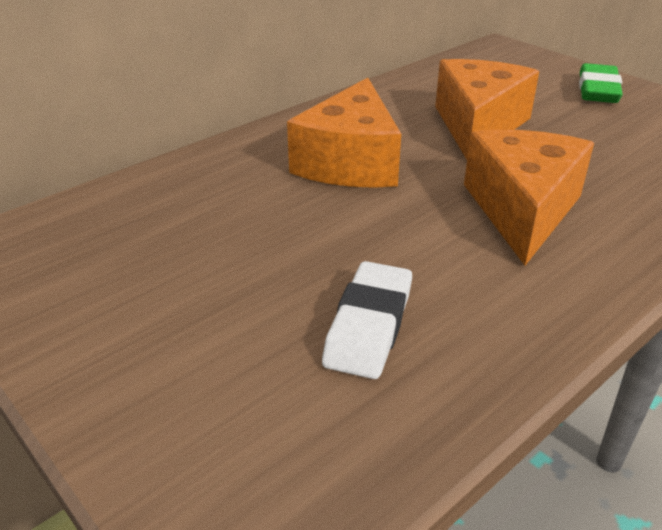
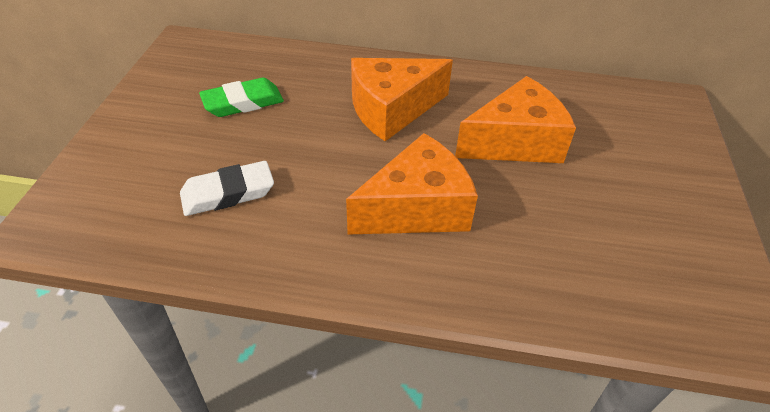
camera: 50 degrees right, 10 degrees up
(598, 90) = (673, 182): green eraser -> green eraser (243, 103)

